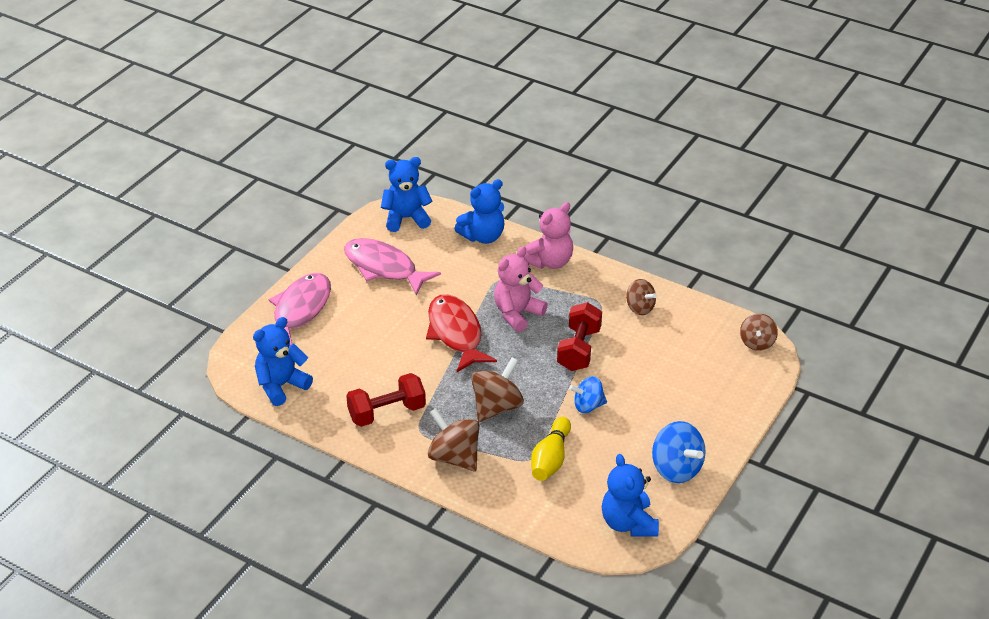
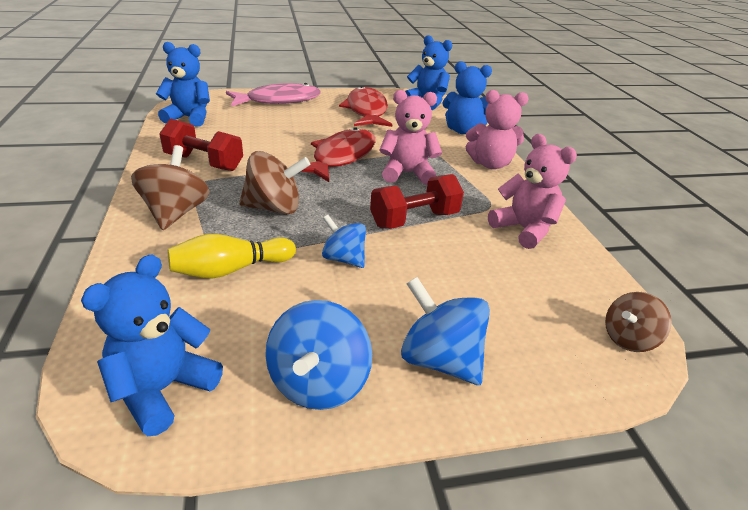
camera: 45 degrees right, 5 degrees down
(384, 268) = (366, 111): pink fish -> red fish
(640, 308) = (524, 229): brown spinning top -> pink teddy bear
(703, 419) = (439, 359): none -> blue spinning top

